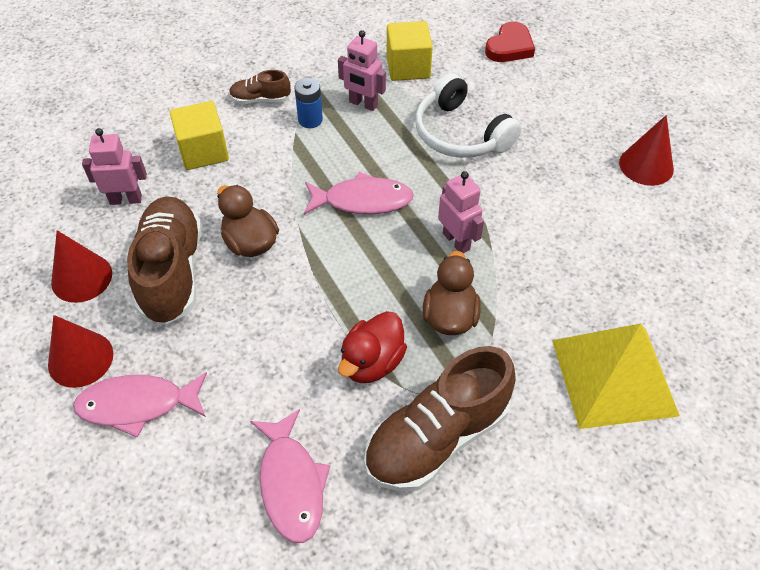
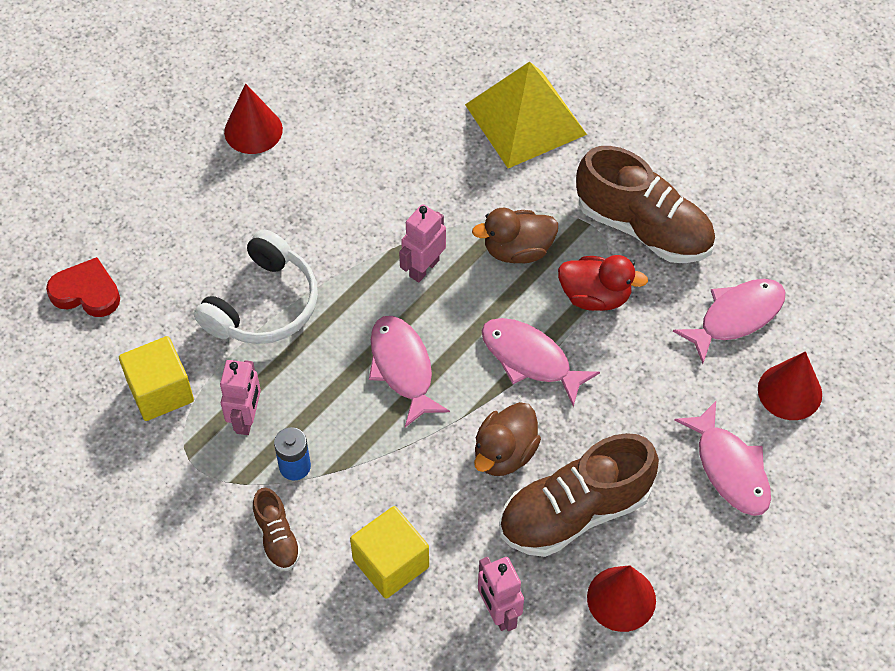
camera: 110 degrees left, 5 degrees up
(80, 359) = (710, 544): red cone -> red cone (789, 391)
(329, 288) = (530, 359): none -> pink fish

